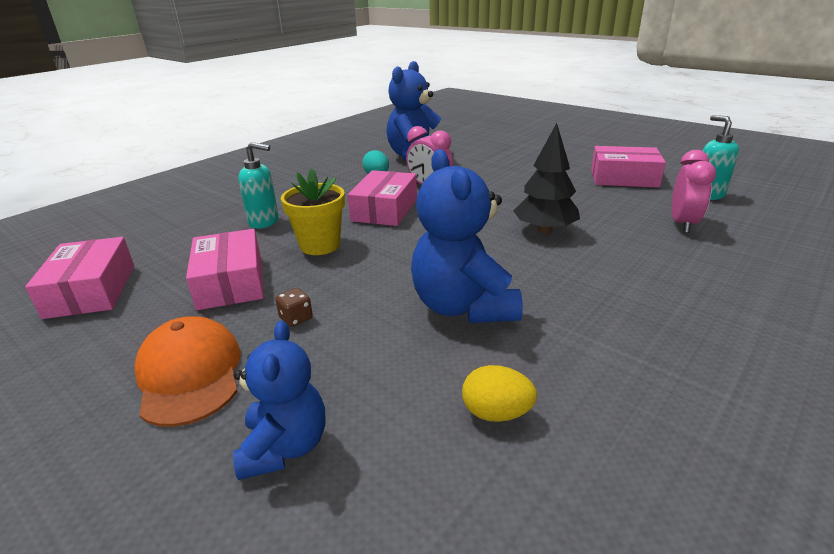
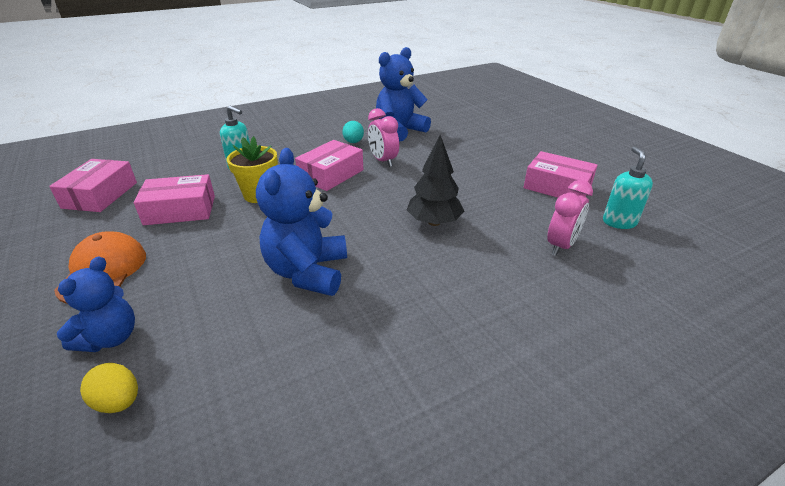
camera: 20 degrees right, 5 degrees up
(231, 282) = (180, 210): pink box -> pink box turned 75 degrees clockwise
(296, 318) = (194, 249): brown dice -> none
(496, 413) = (250, 360): yellow egg -> yellow egg (118, 402)

